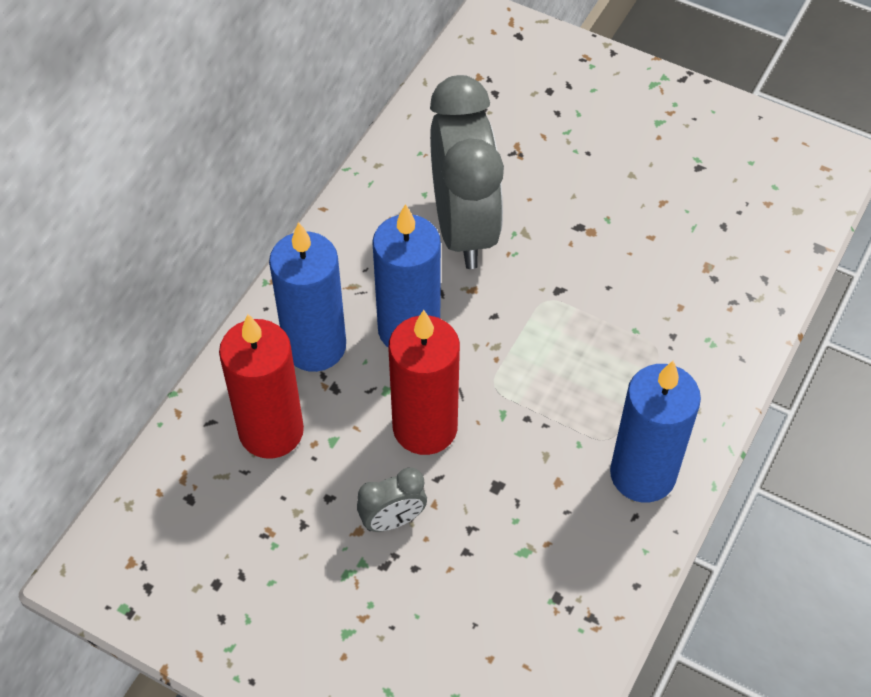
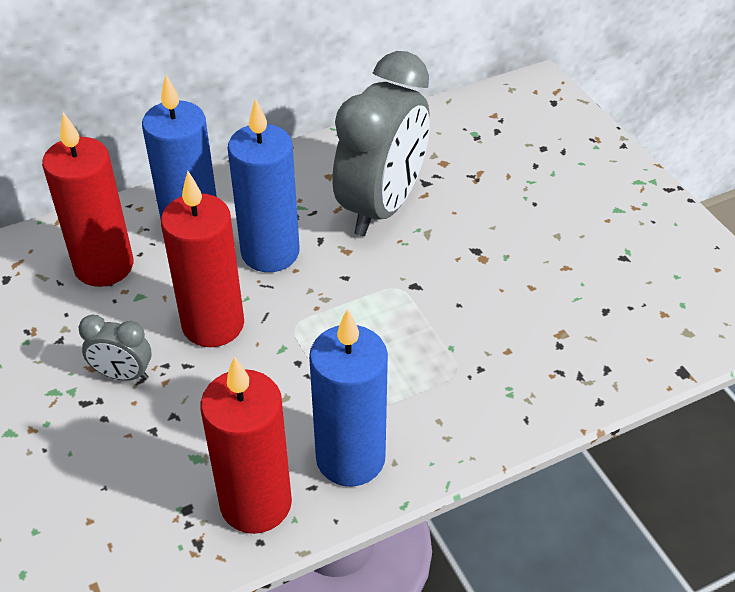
camera: 35 degrees right, 10 degrees down
(605, 557) = (256, 503): none -> red candle

